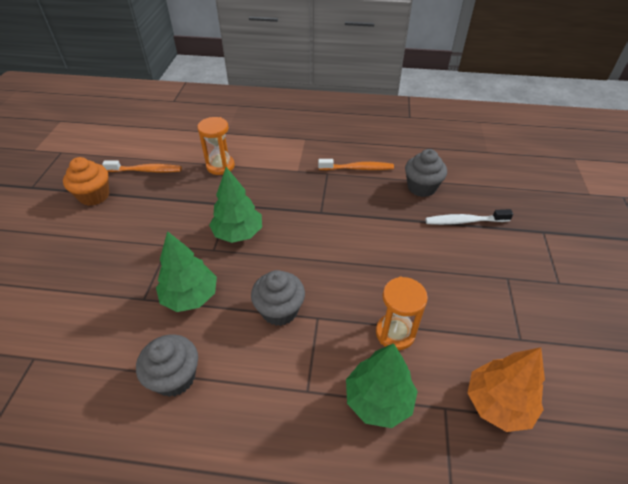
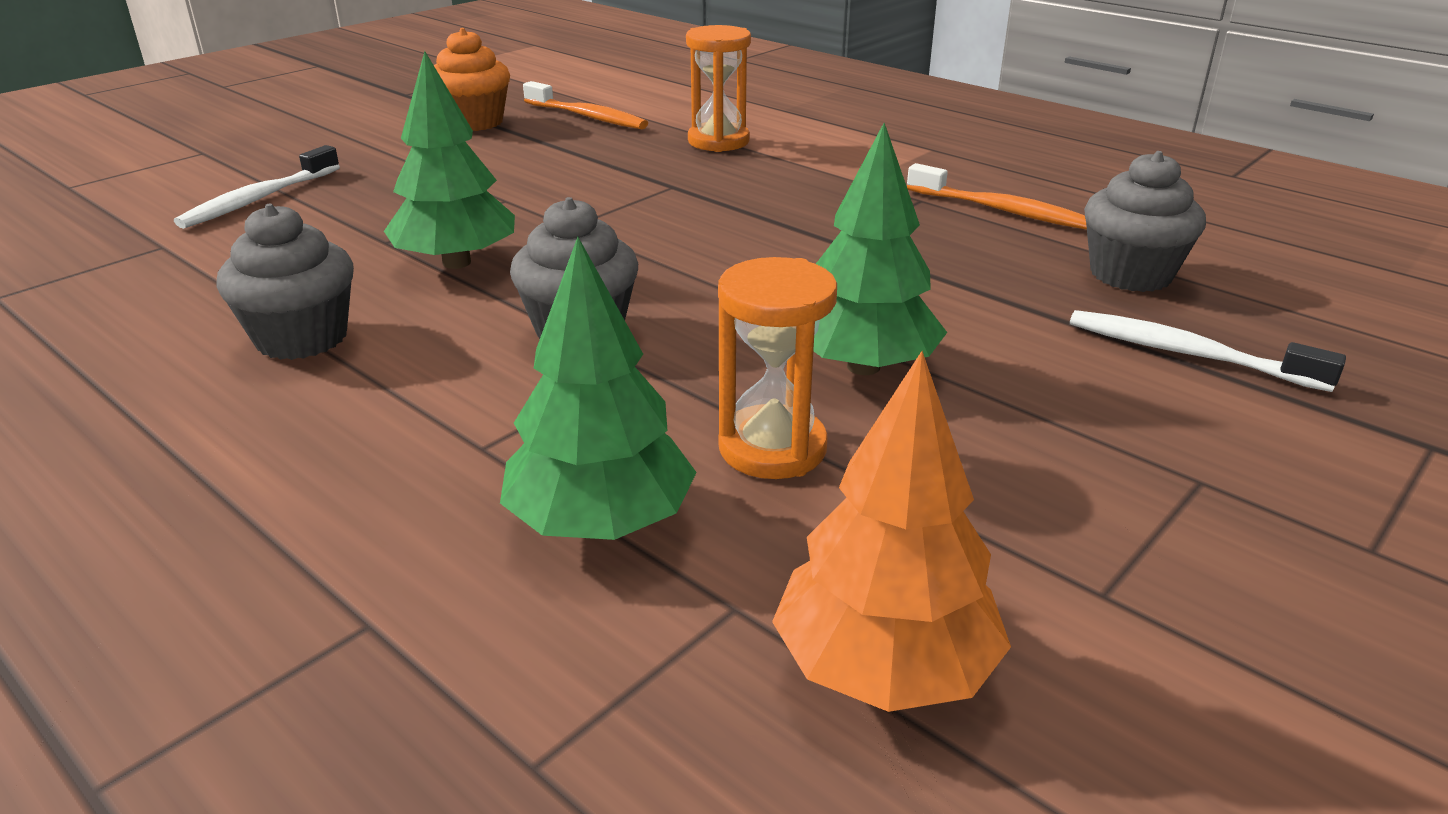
camera: 35 degrees right, 15 degrees down
(45, 301) = (258, 200): none -> white toothbrush
(238, 233) = (639, 220): green tree -> green tree (863, 366)

